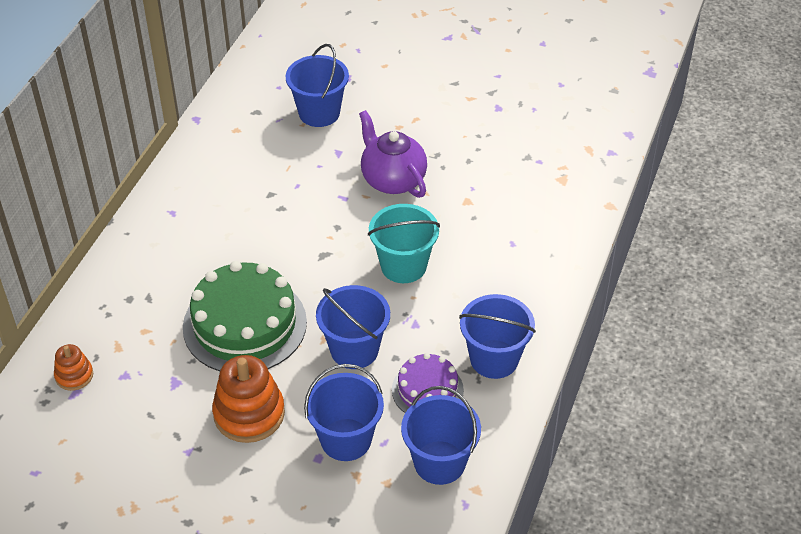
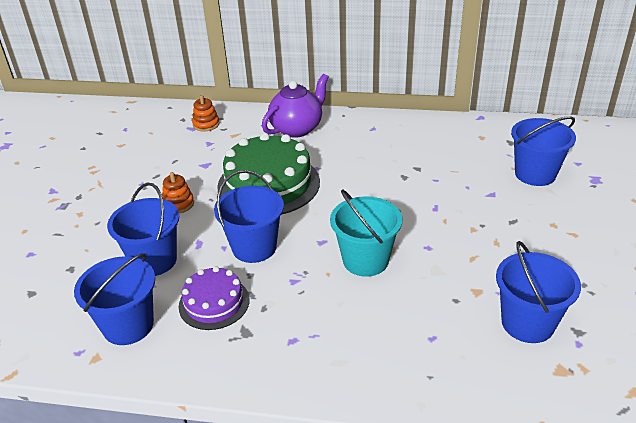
camera: 80 degrees right, 10 degrees down
(249, 414) = (178, 204): orange stacking toy -> orange stacking toy, size x0.55
(392, 179) = (476, 233): purple teapot -> purple teapot (297, 128)
(494, 359) = (261, 347): blue bucket -> blue bucket (527, 323)

